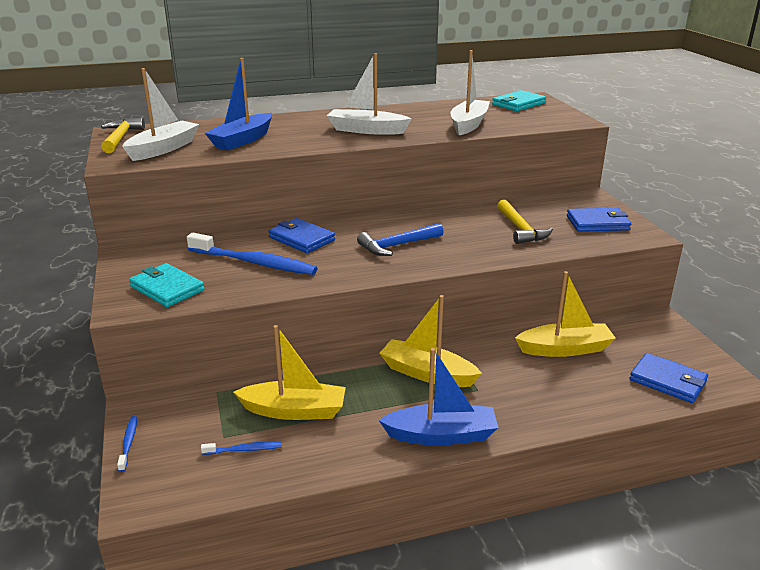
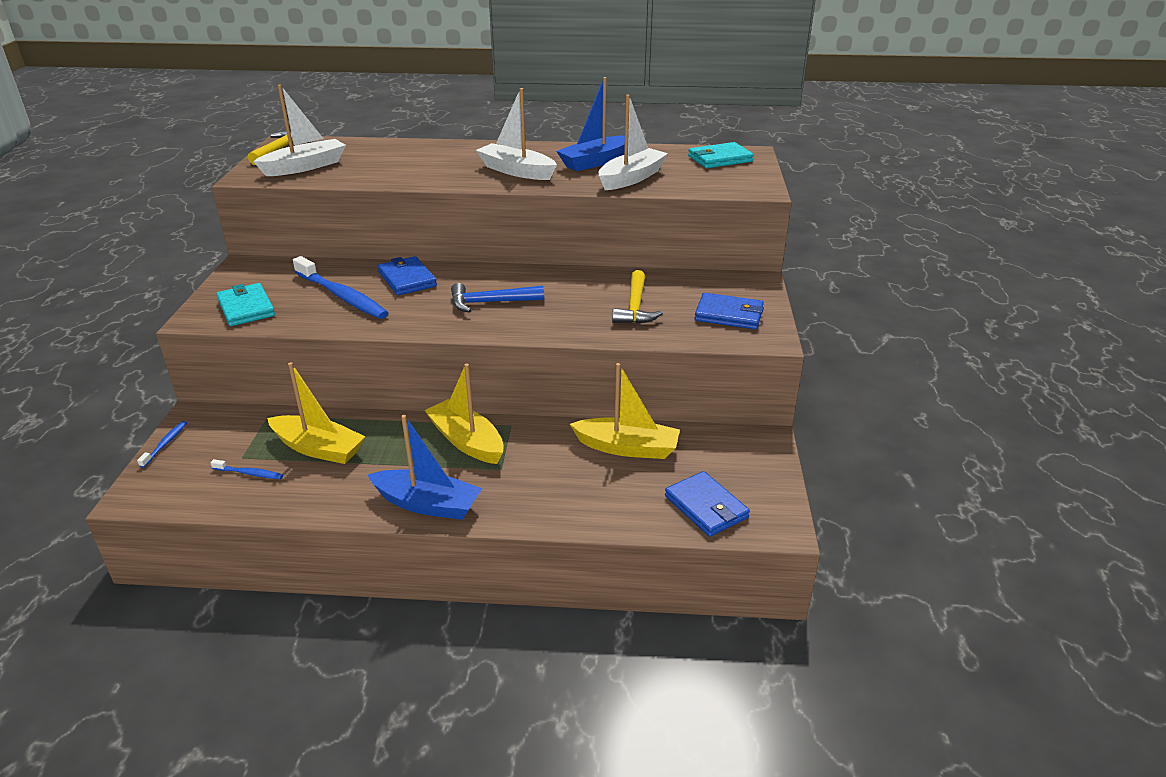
camera: 20 degrees right, 5 degrees up
(242, 140) = (385, 167): blue boat -> blue boat (596, 162)

